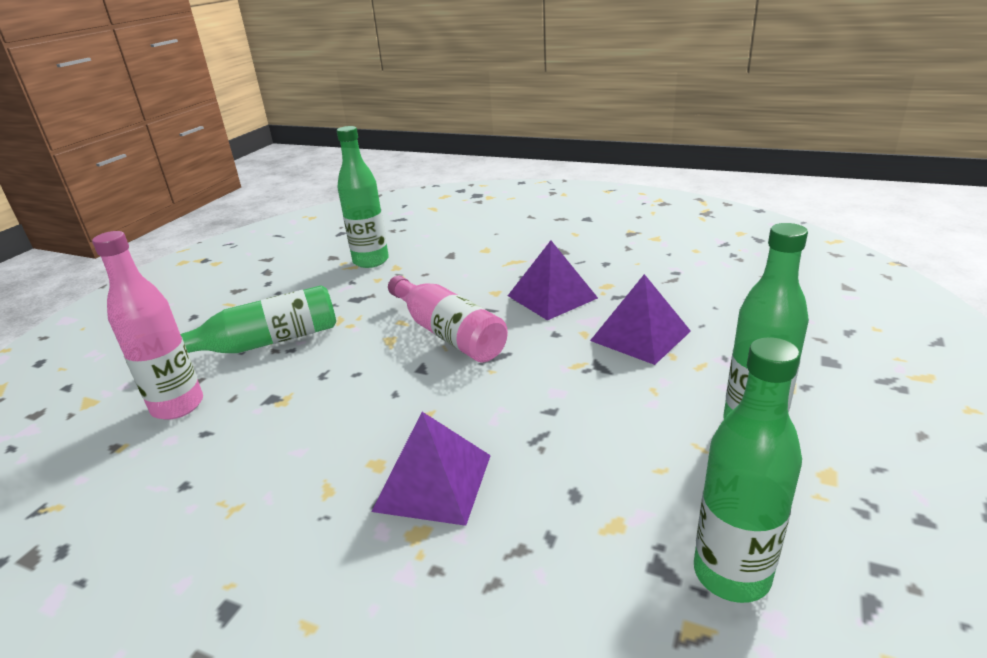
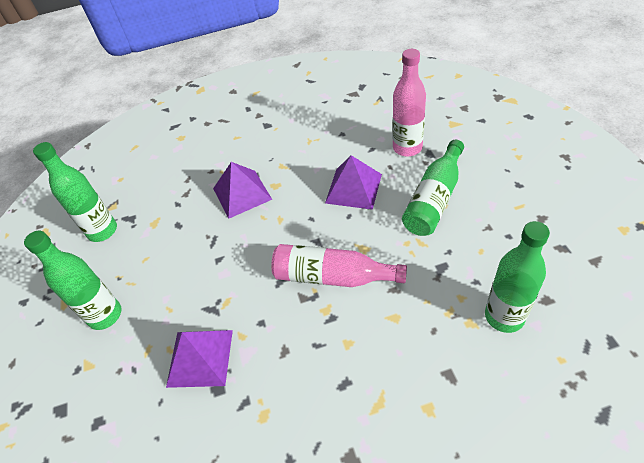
camera: 145 degrees right, 20 degrees up
(552, 296) = (297, 366): purple pyramid -> purple pyramid (353, 188)

